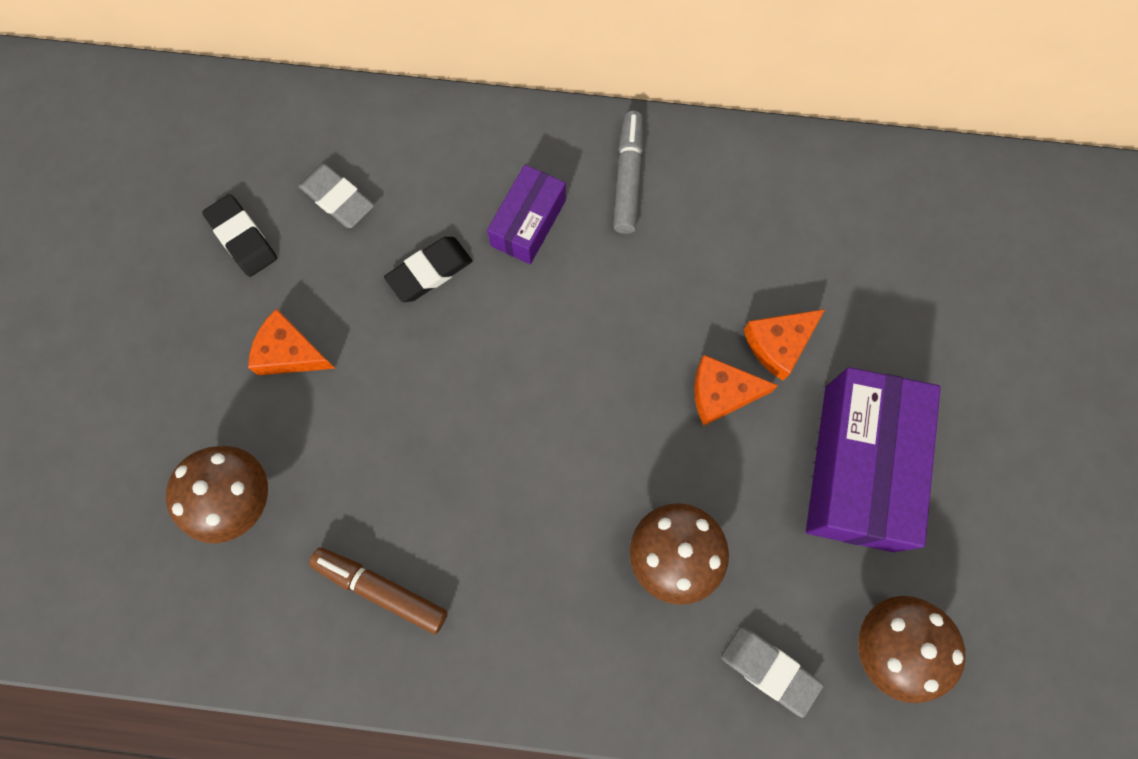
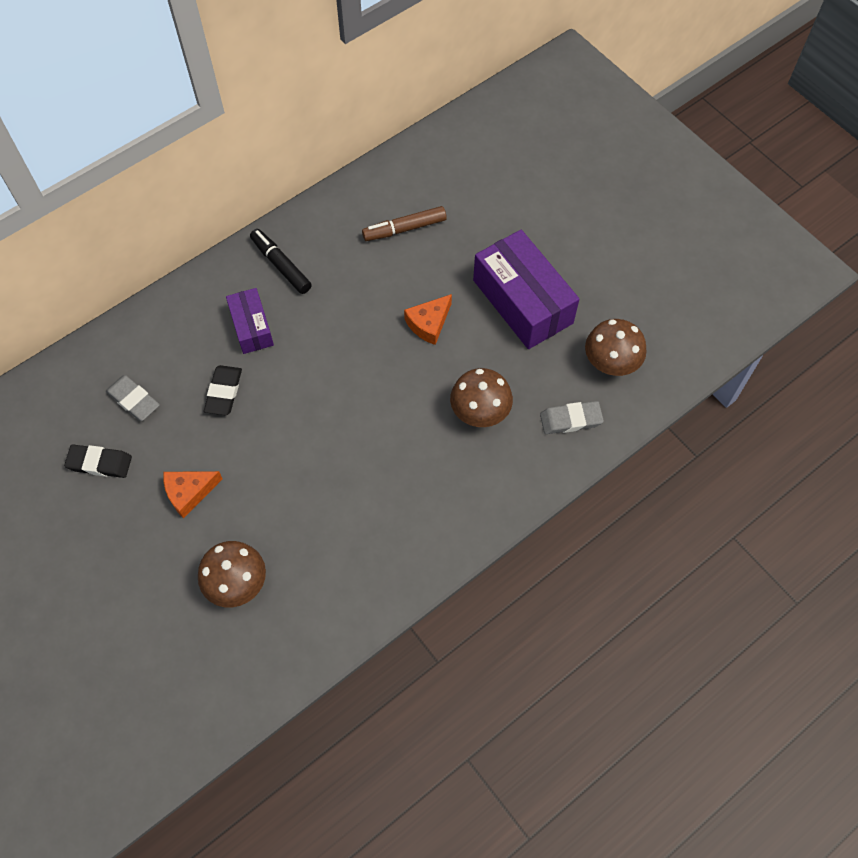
camera: 45 degrees left, 10 degrees down
(338, 199) = (133, 400): grey eraser -> grey eraser turned 45 degrees clockwise
(381, 590) = (358, 553): brown marker -> brown marker (405, 229)
(628, 178) = (281, 265): grey marker -> black marker
(778, 344) = (433, 280): orange cheese -> none

